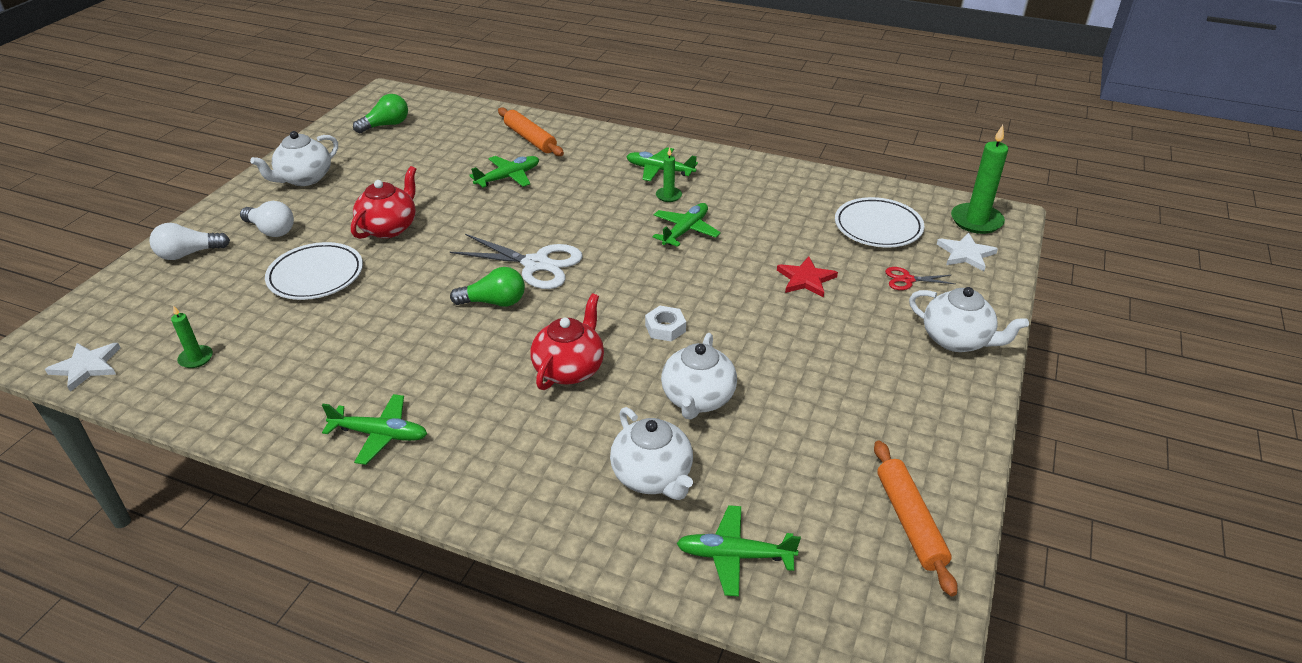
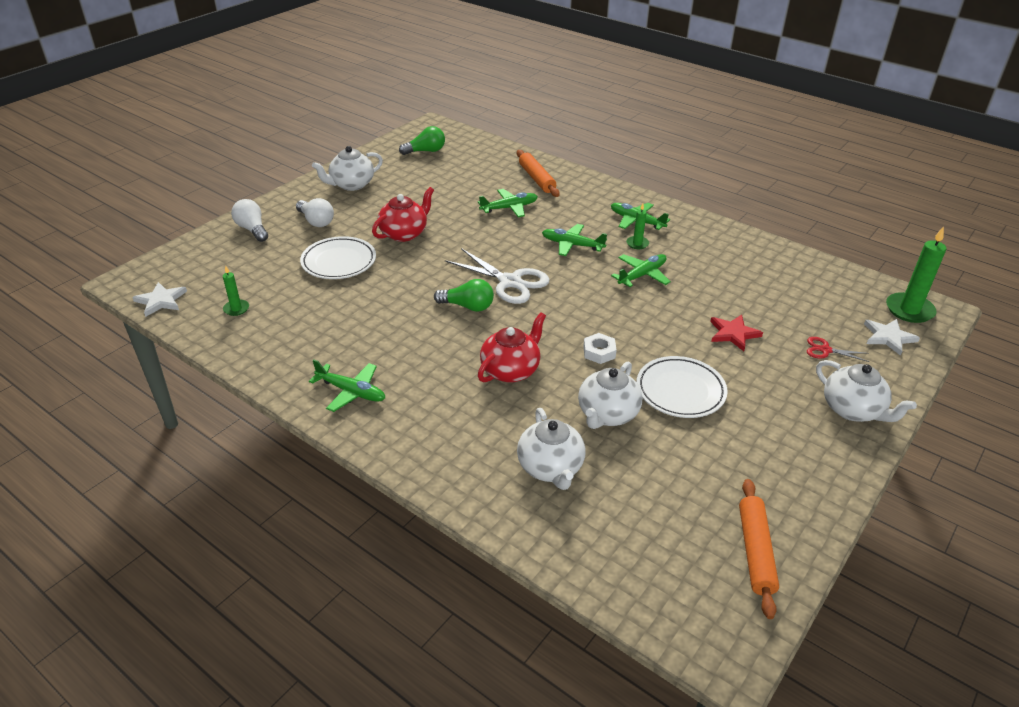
camera: 15 degrees right, 0 degrees up
(189, 254) = (252, 229): white light bulb -> white light bulb turned 60 degrees clockwise
(735, 556) = (597, 544): green plane -> green plane (572, 245)
(878, 227) = (814, 300): white plate -> white plate (680, 391)

